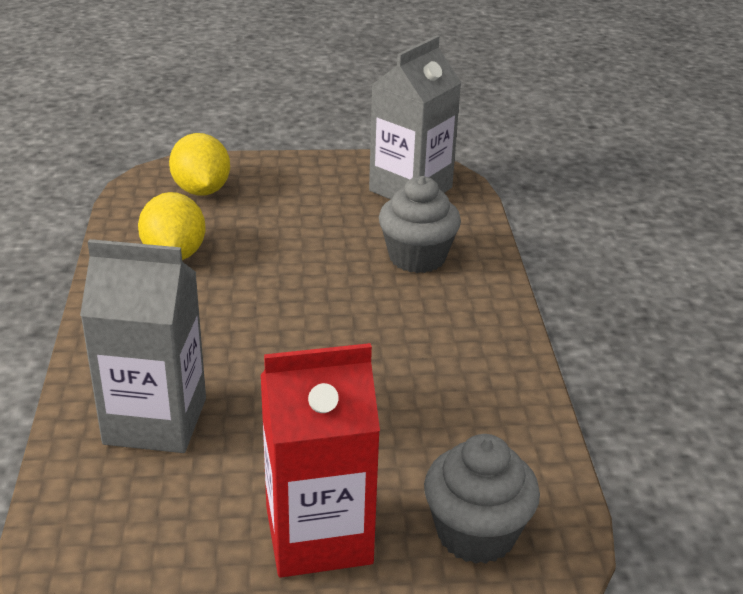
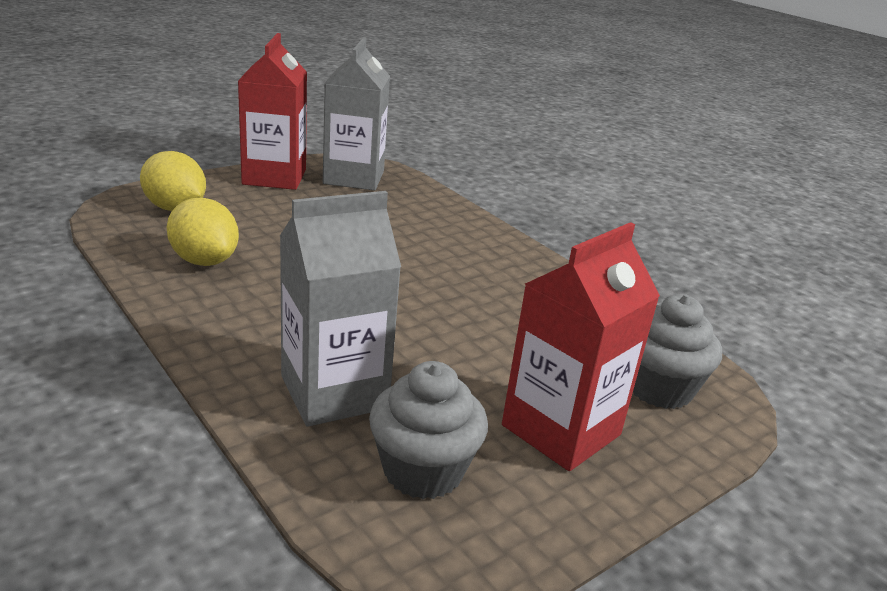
camera: 35 degrees left, 5 degrees down
(328, 172) = (274, 177): none -> red carton
(417, 257) = (411, 221): grey cupcake -> grey cupcake (423, 470)

